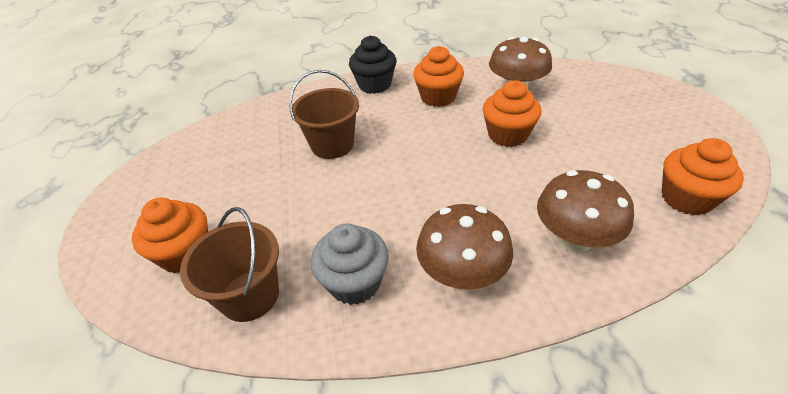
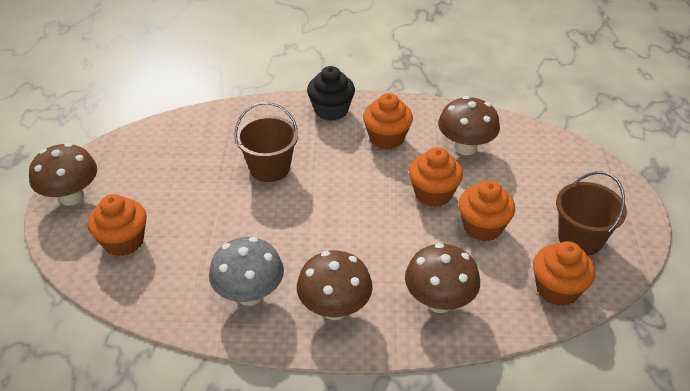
camera: 10 degrees right, 0 degrees up
(115, 217) = (71, 196): none -> brown mushroom
(250, 295) = (167, 285): brown bucket -> brown bucket (580, 238)
(354, 282) = (249, 294): grey cupcake -> grey mushroom
(573, 155) = (482, 227): none -> orange cupcake

